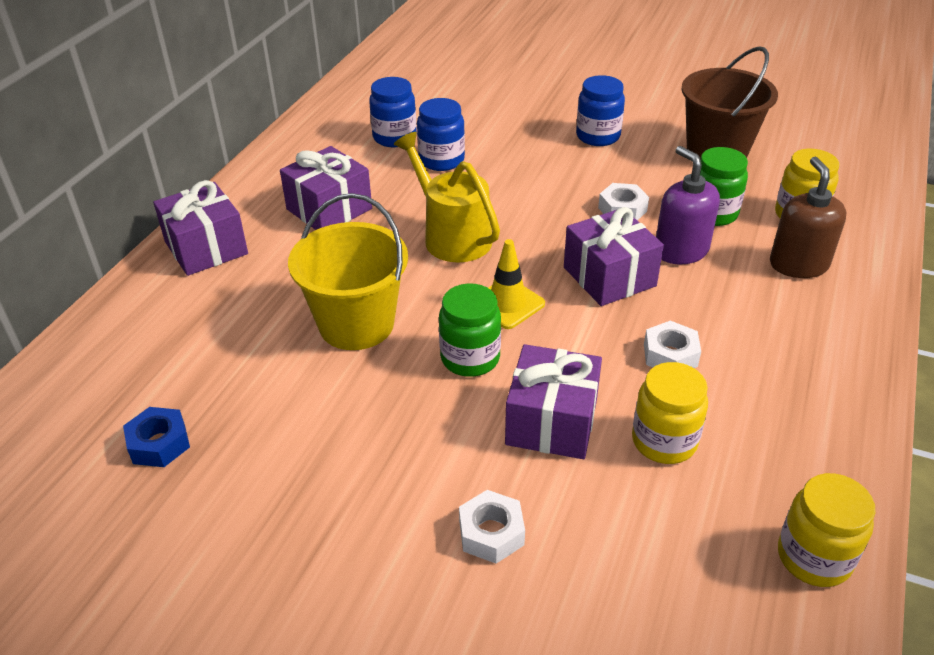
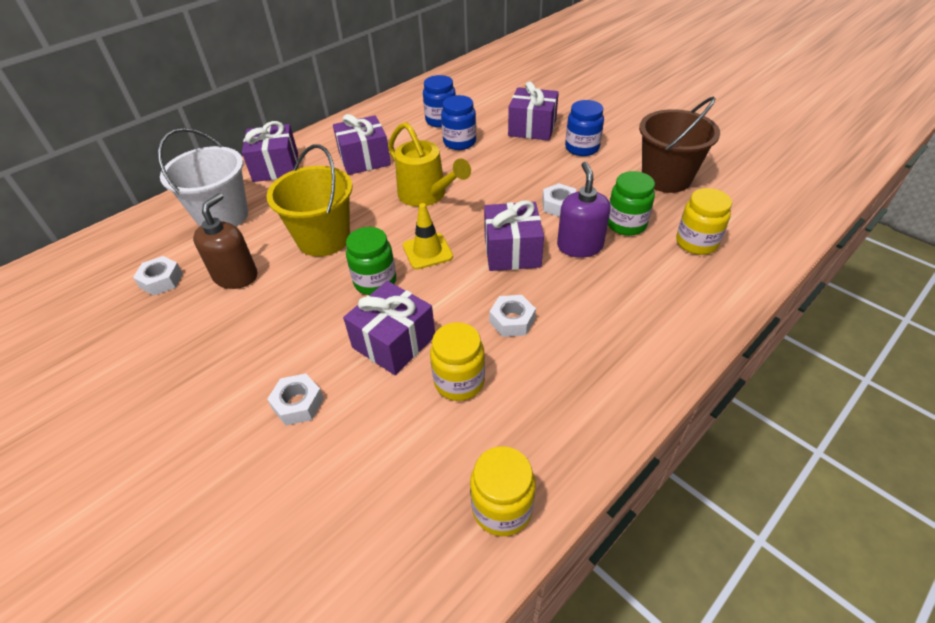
camera: 25 degrees right, 5 degrees up
(159, 444) = (161, 280): blue nut -> white nut
(180, 333) = (223, 216): none -> white bucket
(451, 235) = (427, 195): yellow watering can -> yellow watering can turned 150 degrees clockwise
(520, 124) = (532, 128): none -> purple gift
(798, 264) = (665, 281): brown soap dispenser -> brown soap dispenser (236, 276)

